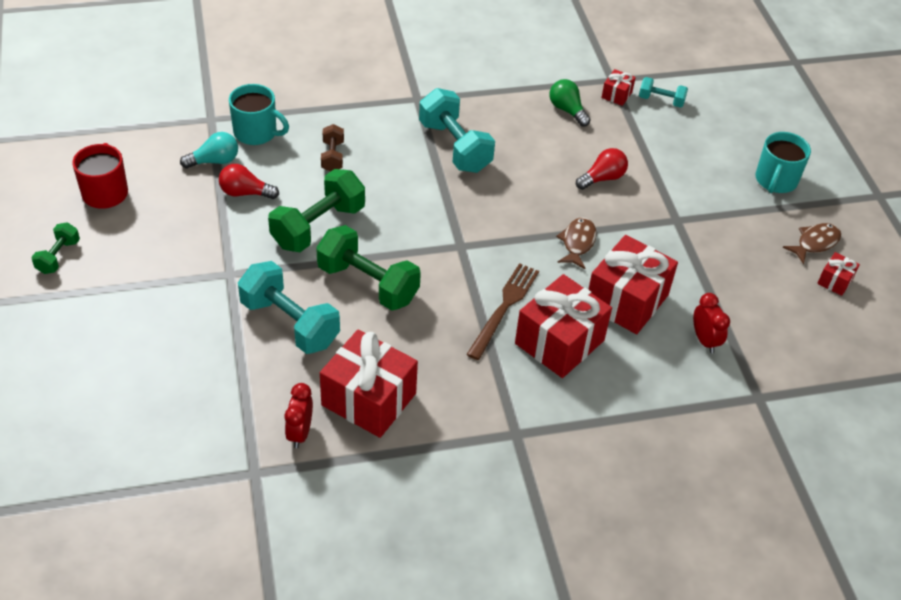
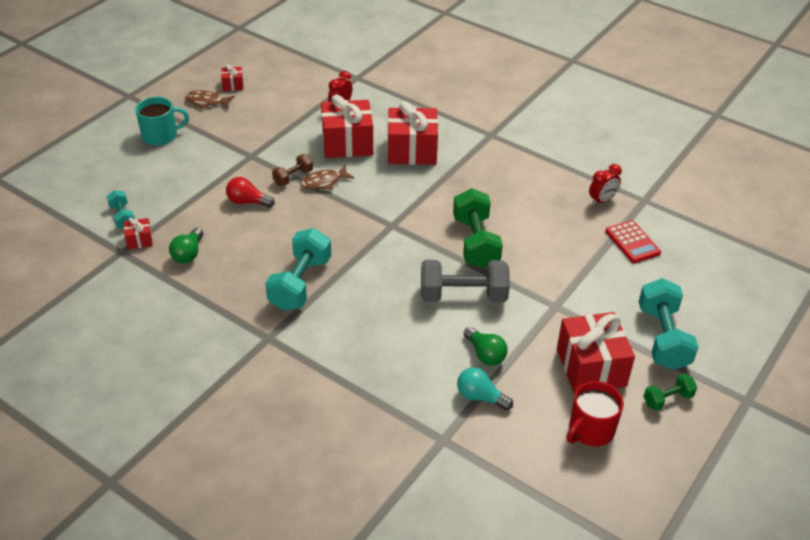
camera: 130 degrees left, 5 degrees down
(219, 400) = (632, 242): none -> red calculator
(245, 193) = (485, 354): red light bulb -> green light bulb
(256, 133) = (421, 399): turquoise mug -> none
(290, 323) = (548, 253): turquoise dumbbell -> turquoise dumbbell (662, 338)
(318, 226) = (463, 296): green dumbbell -> grey dumbbell
(332, 156) = (391, 337): brown dumbbell -> brown dumbbell (293, 177)
(368, 399) = (547, 191): red gift -> red gift (591, 367)
(504, 308) = (416, 181): brown fork -> none

